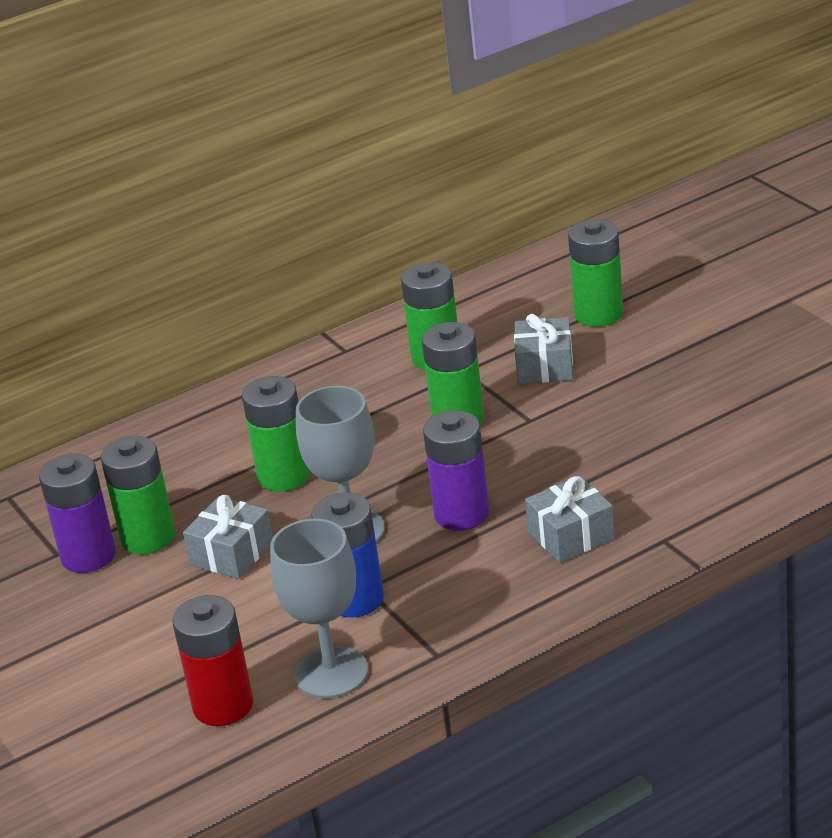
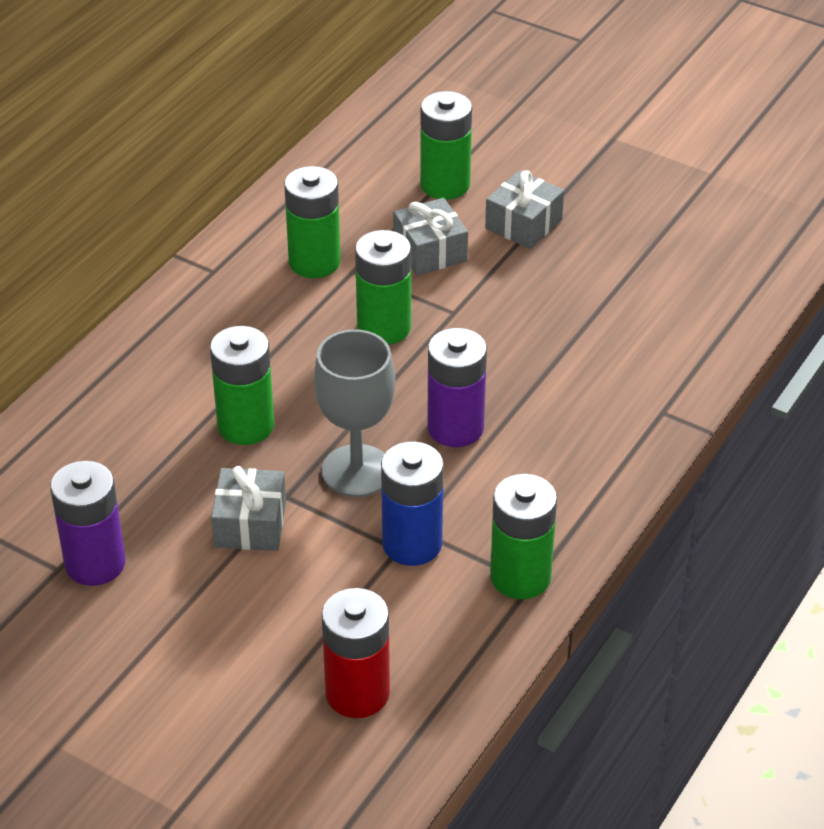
camera: 30 degrees left, 10 degrees up
(148, 538) = (147, 527): green battery -> green battery (520, 577)
(331, 673) = (442, 628): grey goblet -> none
(571, 535) = (575, 427): grey gift -> grey gift (523, 224)

